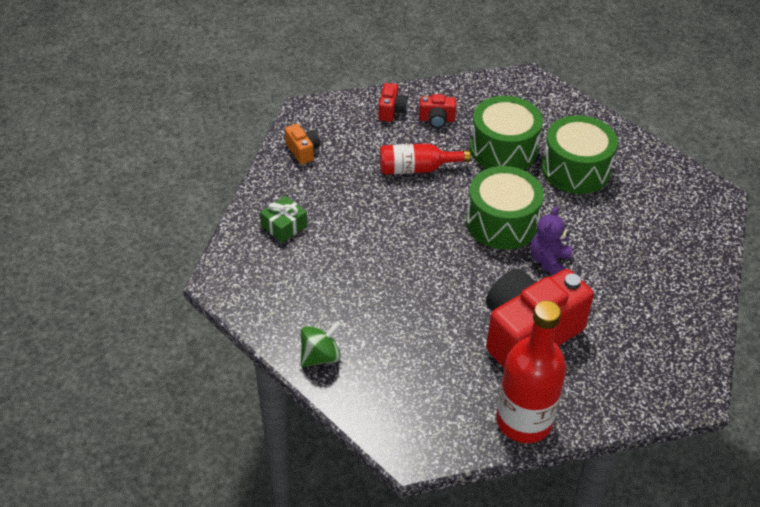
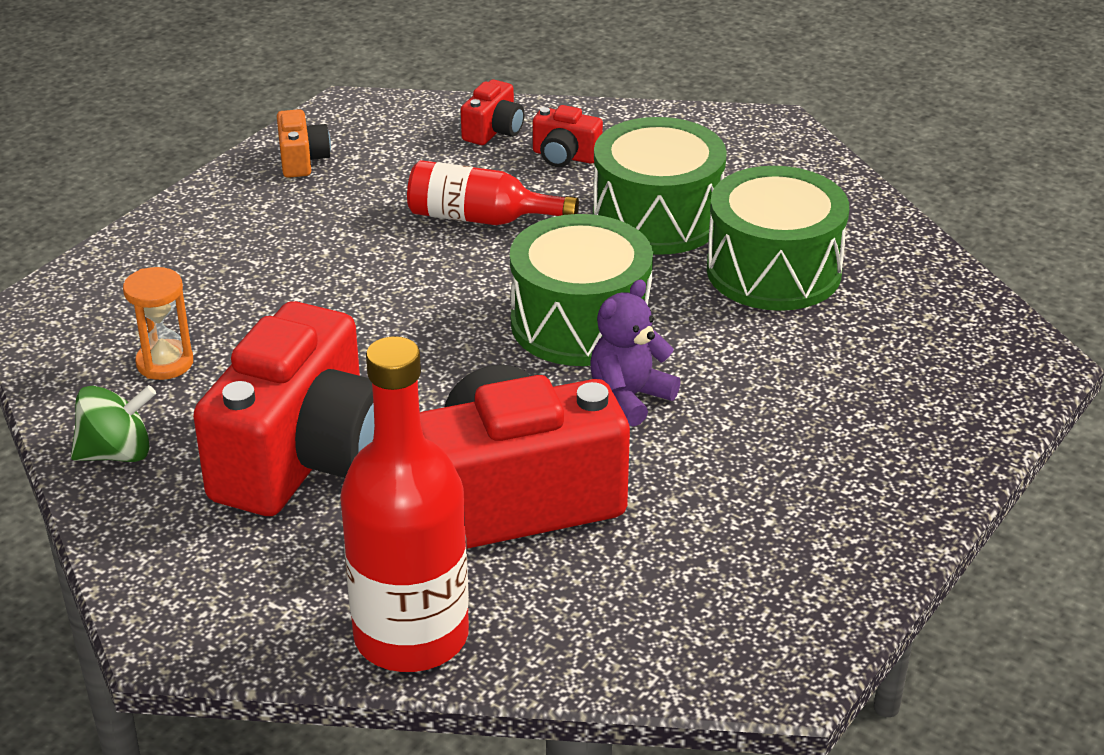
camera: 20 degrees right, 10 degrees down
(284, 226) = (194, 256): green gift -> none
(310, 296) = (165, 363): none -> orange hourglass
(415, 335) = (304, 458): none -> red camera

